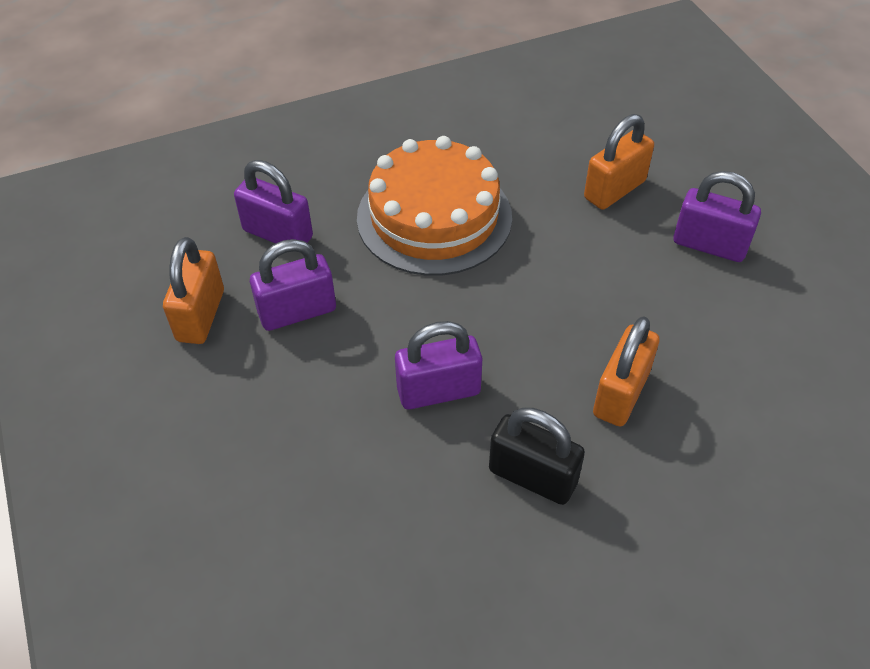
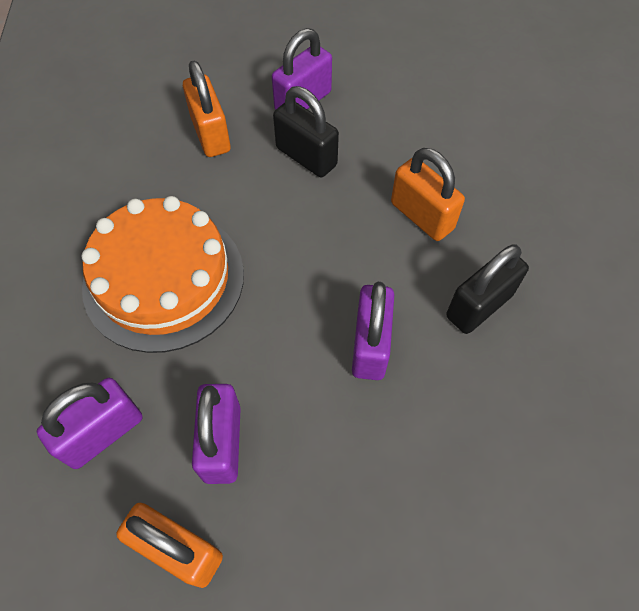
camera: 70 degrees left, 10 degrees up
(636, 271) = (306, 156): none -> black padlock

